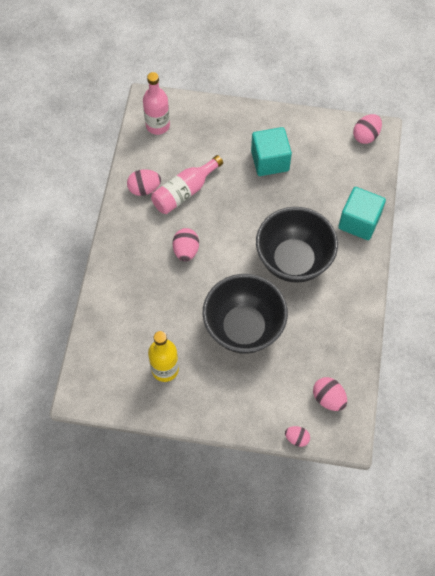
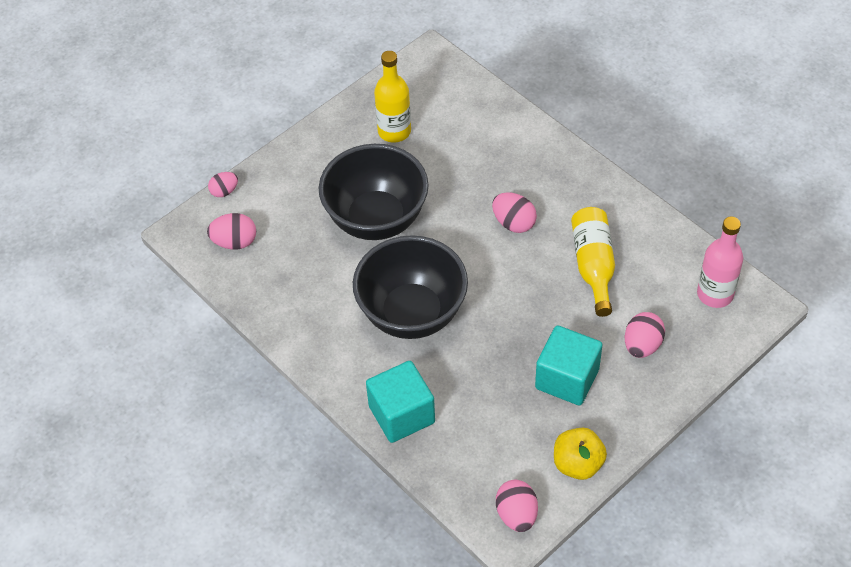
camera: 130 degrees right, 10 degrees down
(144, 189) = (629, 230): pink egg -> pink egg (642, 345)
(184, 192) = (593, 266): pink bottle -> yellow bottle
(315, 127) = (578, 464): none -> yellow apple

